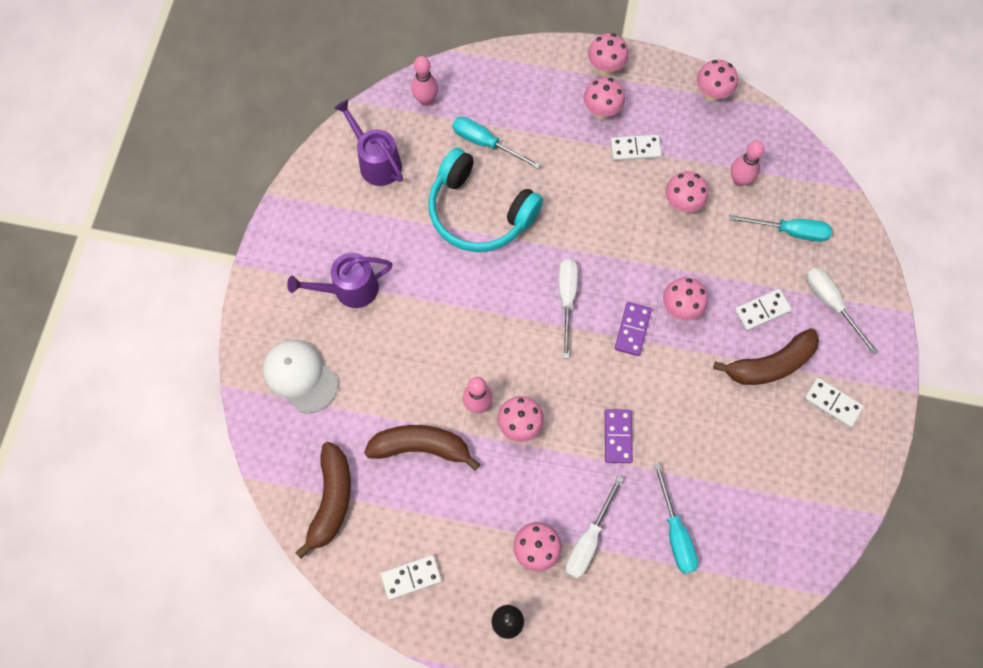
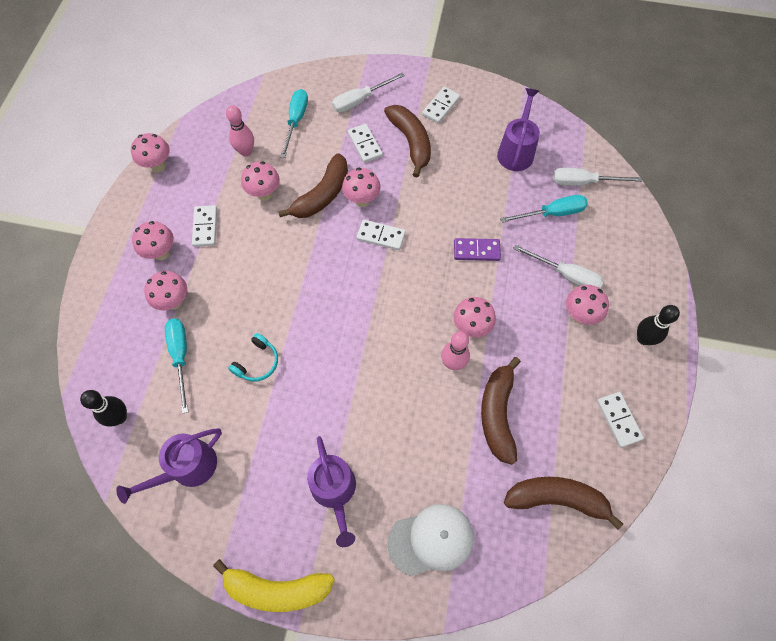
camera: 90 degrees left, 5 degrees down
(267, 244) = (277, 589): none -> yellow banana
(300, 376) = (431, 540): white cap -> white cap turned 150 degrees counterclockwise
(426, 100) = (119, 417): pink bowling pin -> black bowling pin
(479, 212) = (257, 362): turquoise headphones -> turquoise headphones, size x0.44
(485, 143) = (181, 357): turquoise screwdriver -> turquoise screwdriver turned 135 degrees clockwise
(567, 299) = (351, 287): white screwdriver -> white screwdriver (583, 182)
(605, 68) = (114, 248): pink mushroom -> pink mushroom (174, 302)
(632, 330) = (381, 236): purple domino -> white domino
(684, 265) = (322, 195): none -> brown banana
(768, 495) = (516, 151): none -> purple watering can

